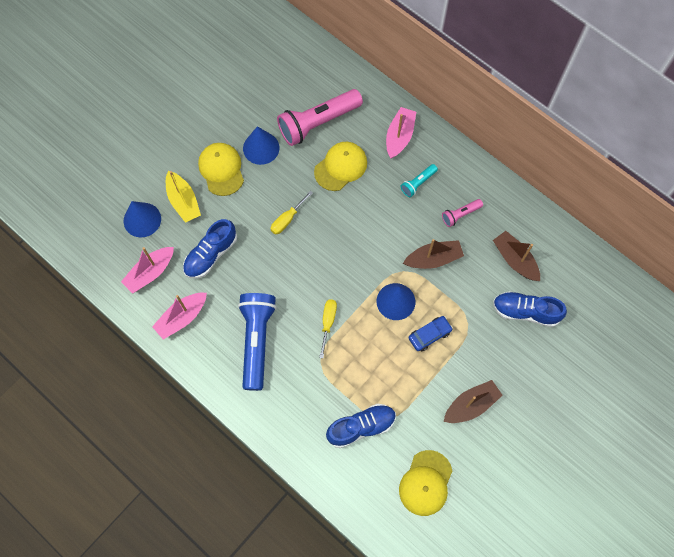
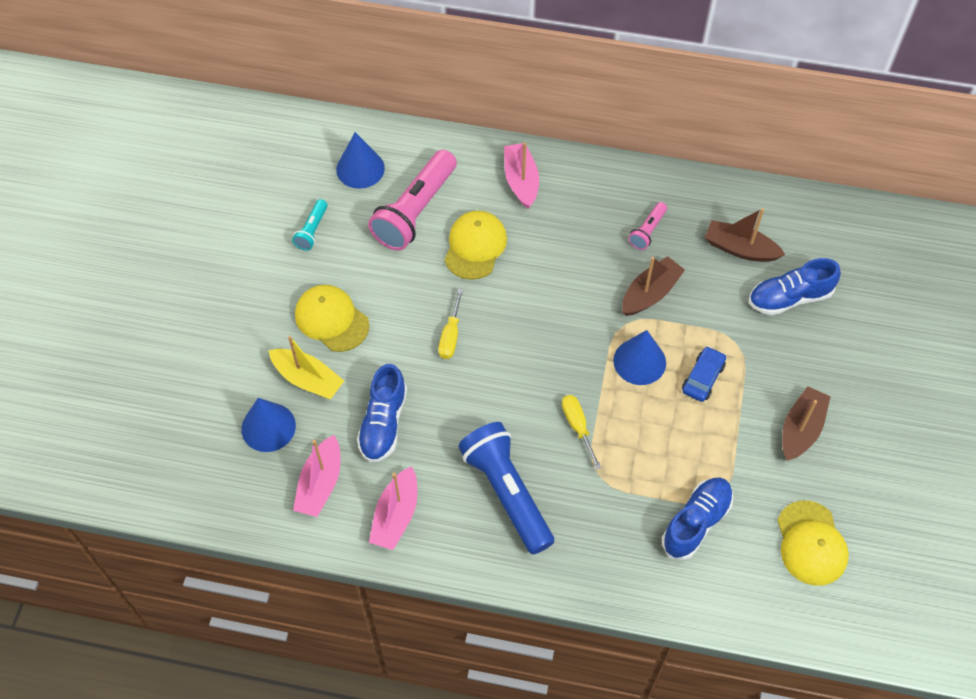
camera: 30 degrees left, 10 degrees down
(261, 148) = (364, 271): blue cone -> blue cone (360, 168)
(418, 183) = (577, 221): turquoise flashlight -> turquoise flashlight (312, 230)

